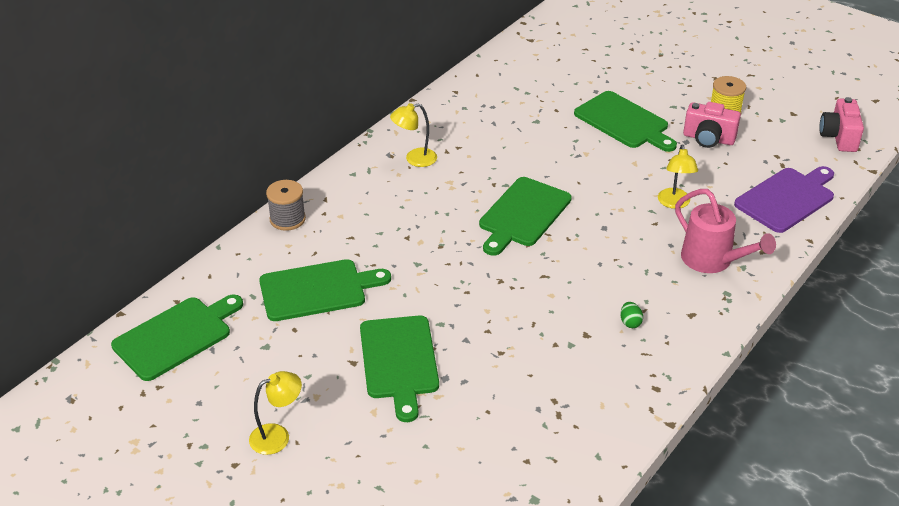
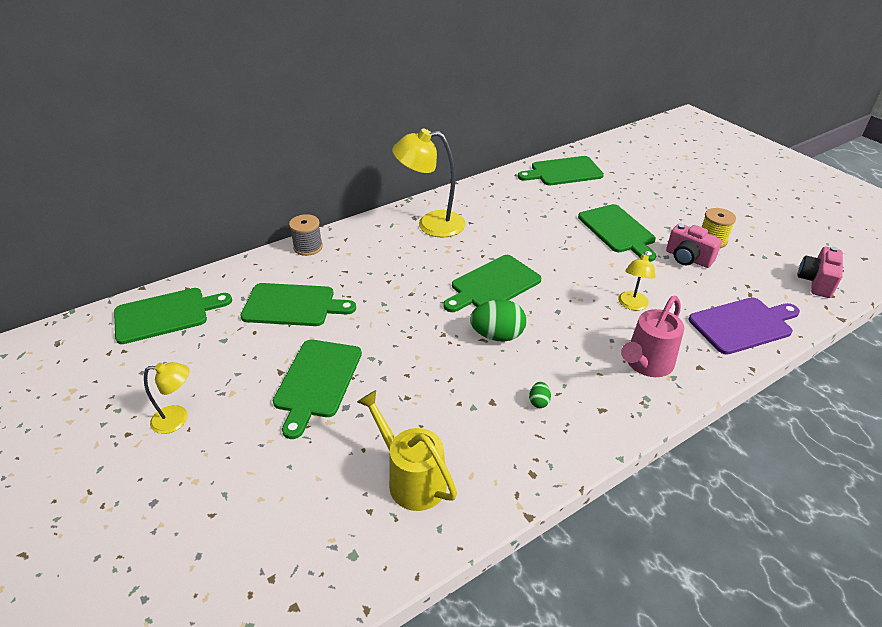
camera: 20 degrees right, 0 degrees up
(414, 159) = (431, 224): yellow lamp -> yellow lamp, size x1.83
(531, 60) = (563, 172): none -> green cutting board
(548, 423) = (411, 478): none -> yellow watering can
(556, 268) = (497, 335): none -> green egg
(713, 261) = (646, 364): pink watering can -> pink watering can turned 60 degrees clockwise

